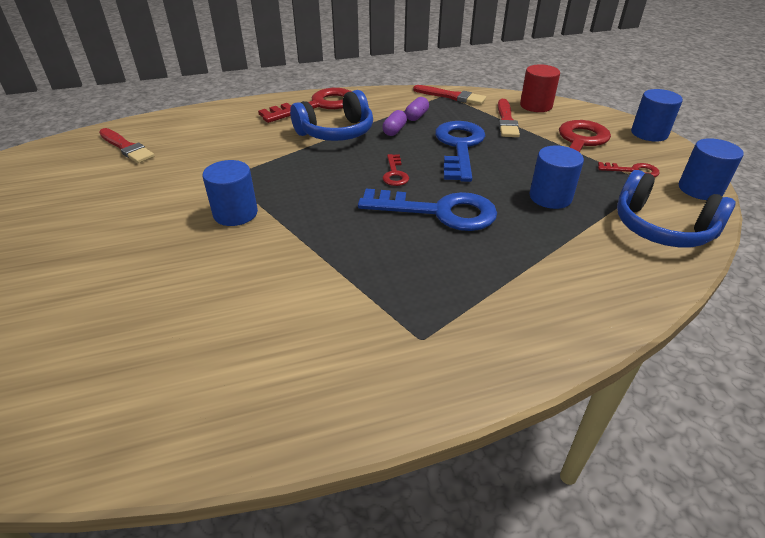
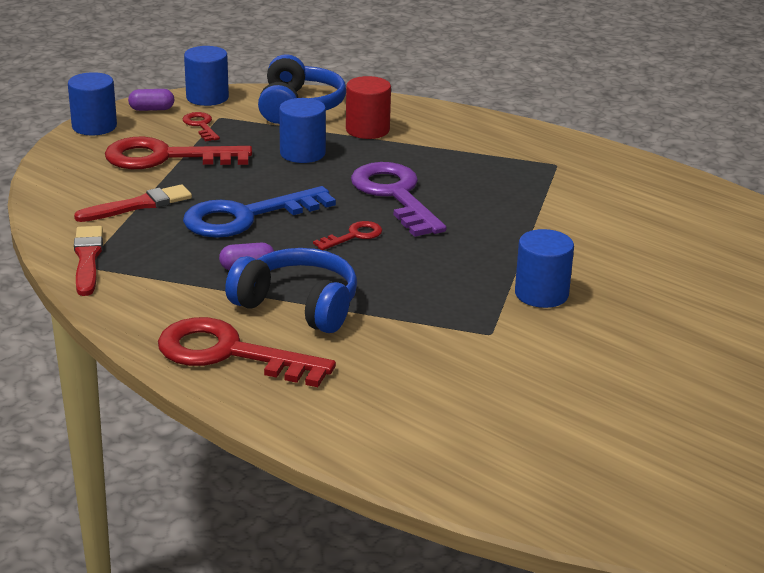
camera: 125 degrees left, 10 degrees down
(126, 147) = (536, 453): red brush -> none
(416, 116) = (186, 265): purple capsule -> purple capsule (152, 109)
(439, 212) = (395, 195): blue key -> purple key
(536, 106) = (67, 196): red cylinder -> red cylinder (367, 130)

